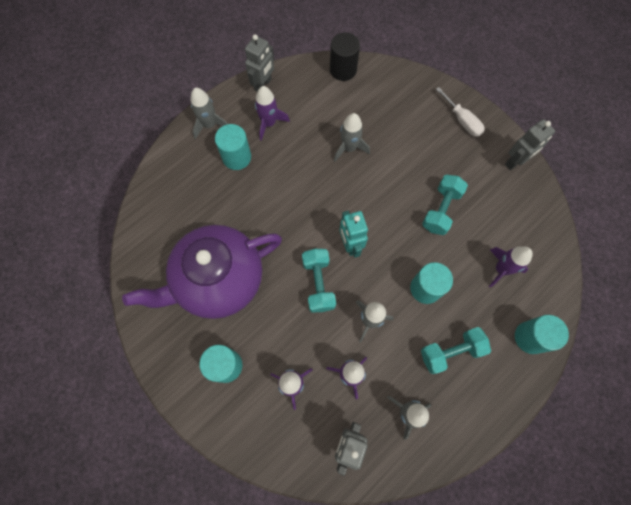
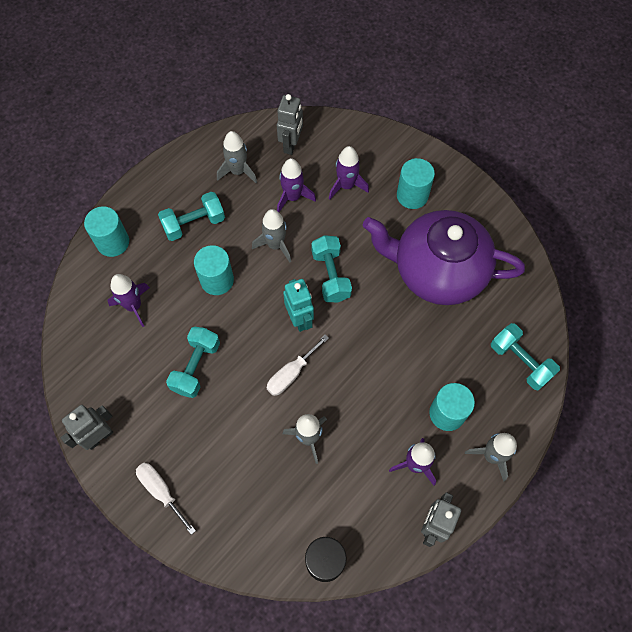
camera: 175 degrees right, 5 degrees down
(166, 192) = (520, 361): none -> turquoise dumbbell
(218, 280) = (437, 271): purple teapot -> purple teapot turned 135 degrees counterclockwise
(360, 198) = (291, 373): none -> white screwdriver

